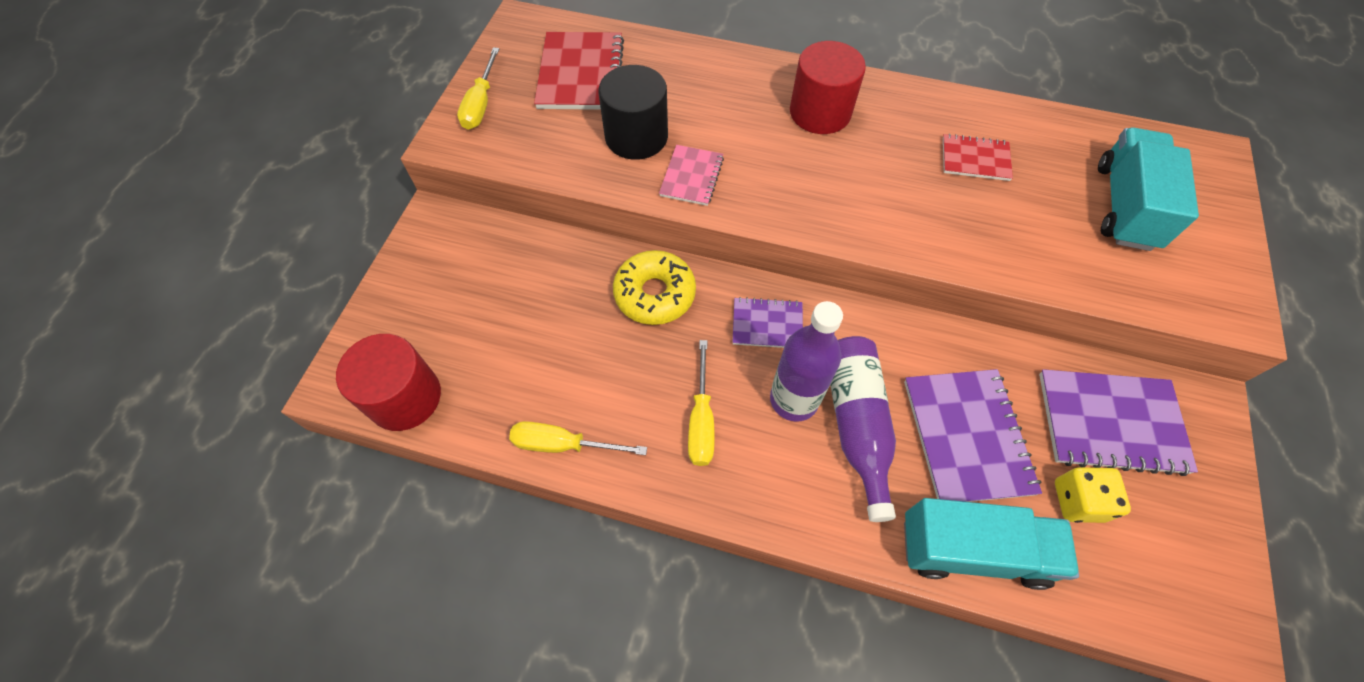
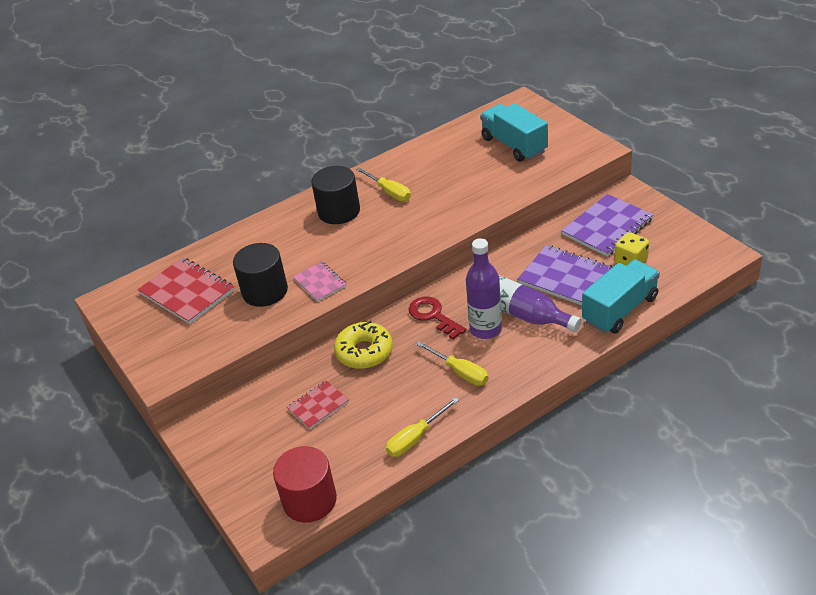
camera: 45 degrees left, 20 degrees down
(481, 104) = (152, 348): yellow screwdriver -> yellow screwdriver (389, 192)
(767, 324) = (433, 316): purple notebook -> red key
(820, 112) = (339, 211): red cylinder -> black cylinder
(975, 159) = (434, 175): red notebook -> red notebook (318, 406)

